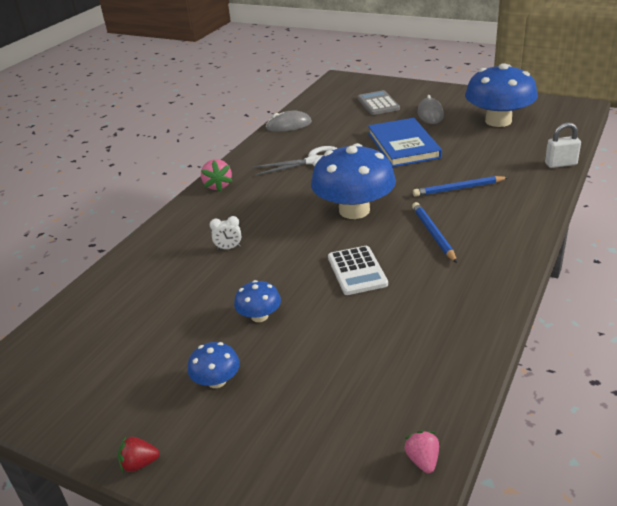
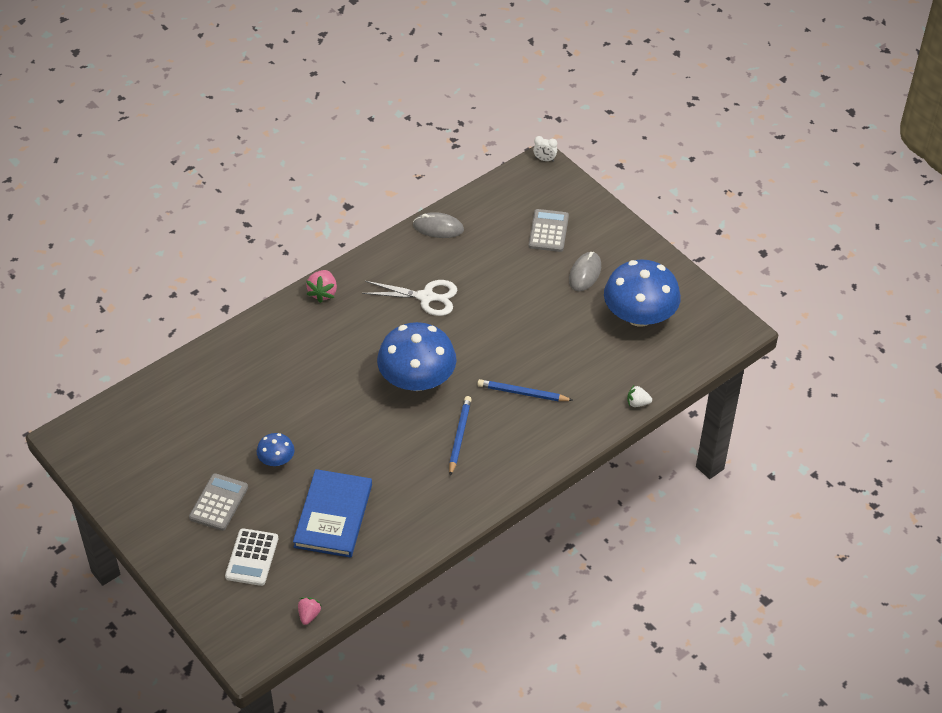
camera: 20 degrees right, 15 degrees up
(139, 464) = (144, 542): red strawberry -> none
(216, 381) = (218, 502): blue mushroom -> grey calculator
(228, 248) = (291, 378): white clock -> white clock (544, 159)
(357, 271) = (373, 448): white calculator -> white calculator (252, 557)
(403, 145) = (522, 311): blue book -> blue book (333, 516)
(560, 164) = (637, 403): white padlock -> white strawberry

